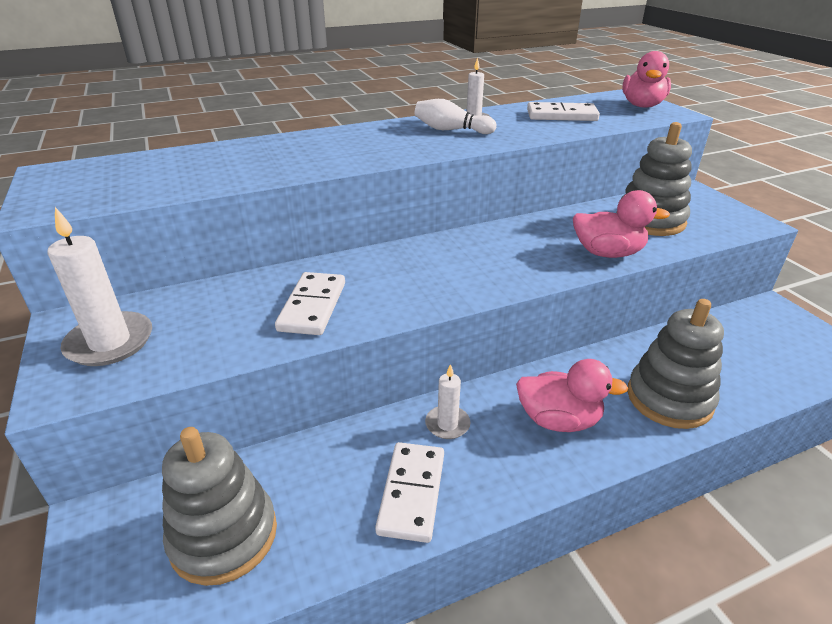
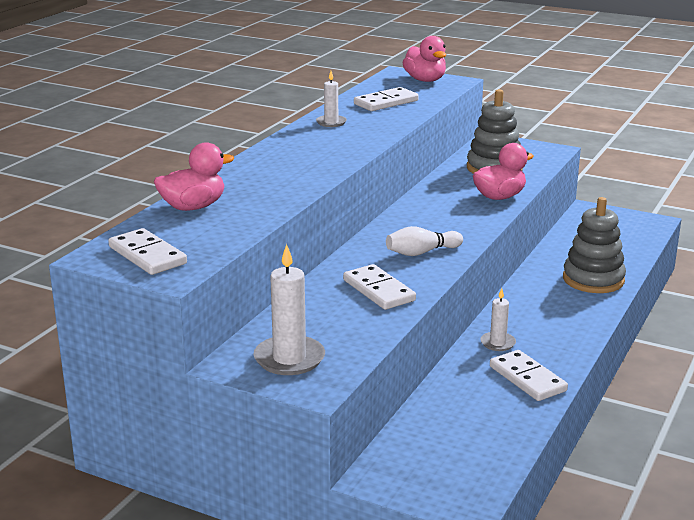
camera: 40 degrees left, 10 degrees down
(75, 184) = (147, 255): none -> white domino
(224, 536) = (461, 442): grey stacking toy -> none
(451, 130) = (332, 135): white bowling pin -> white bowling pin (421, 252)
(558, 420) = (552, 314): pink duck -> pink duck (193, 207)

